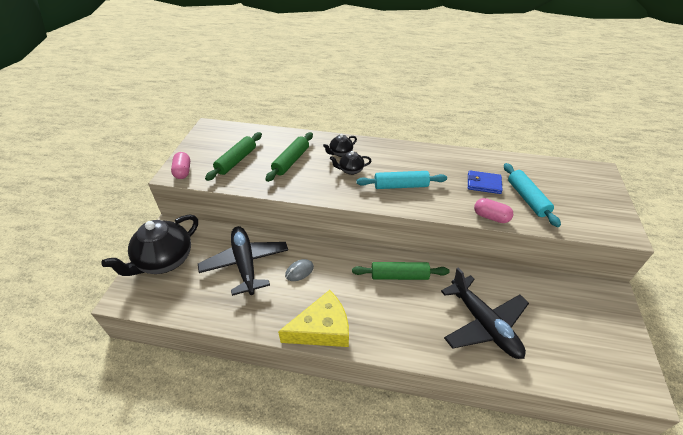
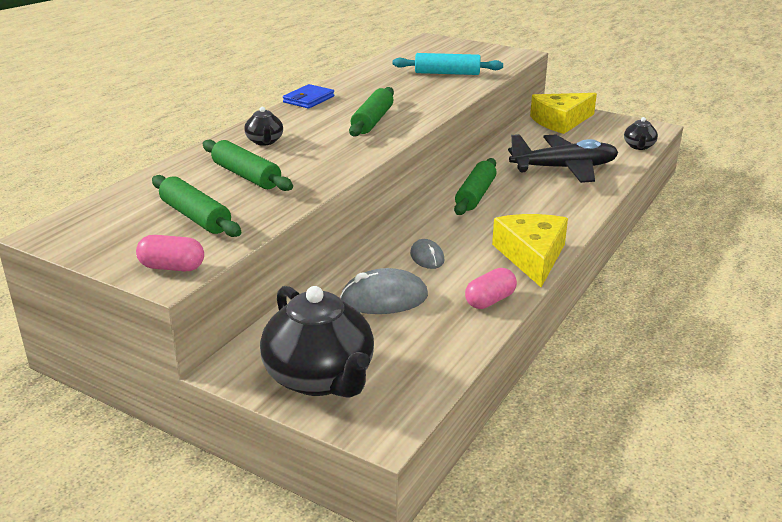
camera: 70 degrees left, 15 degrees down
(245, 264) = (384, 298): black plane -> grey mouse
(350, 170) = (311, 142): black teapot -> black teapot (639, 146)
(401, 186) = (372, 121): turquoise rolling pin -> green rolling pin
(483, 184) = (407, 84): blue wallet -> blue wallet (308, 99)
(491, 217) = (462, 93): pink capsule -> pink capsule (490, 300)
(585, 303) = (560, 121): none -> yellow cheese

